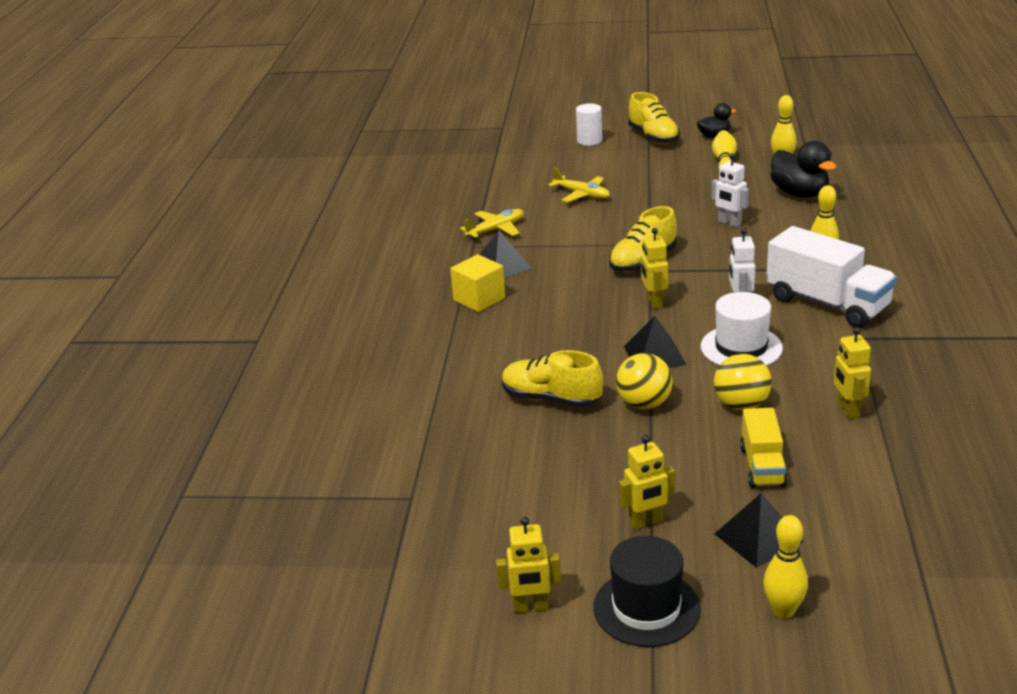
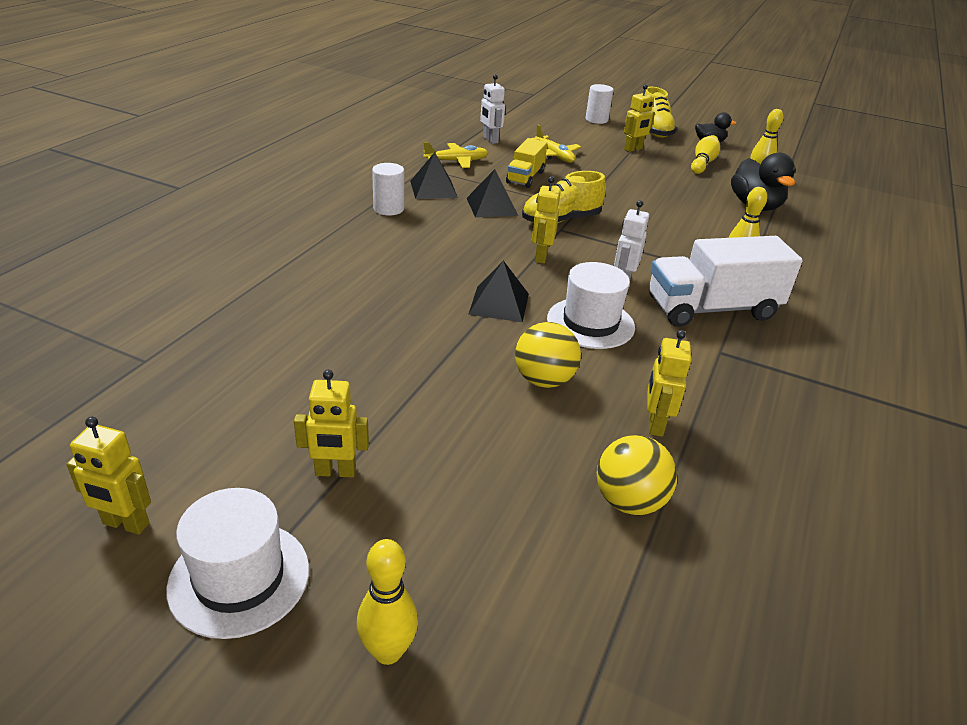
camera: 15 degrees right, 5 degrees up
(479, 299) = (388, 209): yellow cube -> white cylinder
(551, 399) = (365, 312): yellow shoe -> none
(644, 404) = (447, 346): yellow ball -> yellow ball (629, 501)
(646, 608) = (239, 578): black hat -> white hat
(650, 165) = (633, 149): none -> yellow robot
(729, 223) = (668, 211): white robot -> white robot (490, 140)
(758, 537) = (438, 539): black pyramid -> black pyramid (491, 206)
(762, 466) = (512, 454): yellow truck -> yellow truck (525, 177)
(827, 303) = (711, 309): white truck -> white truck turned 105 degrees clockwise

